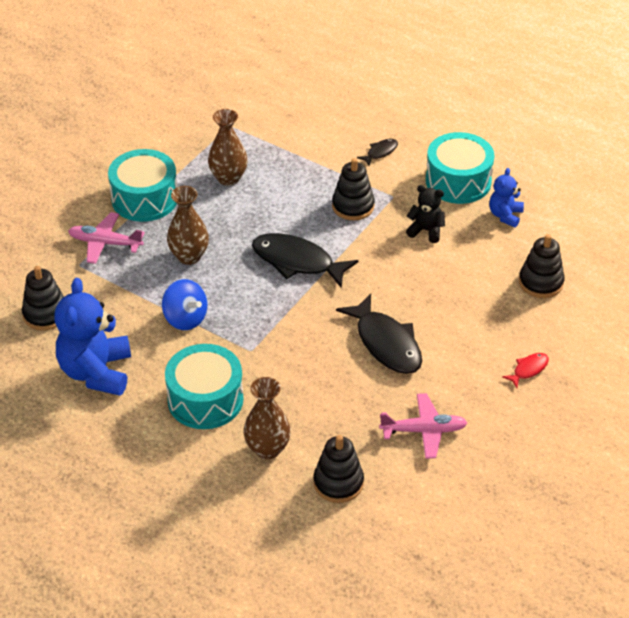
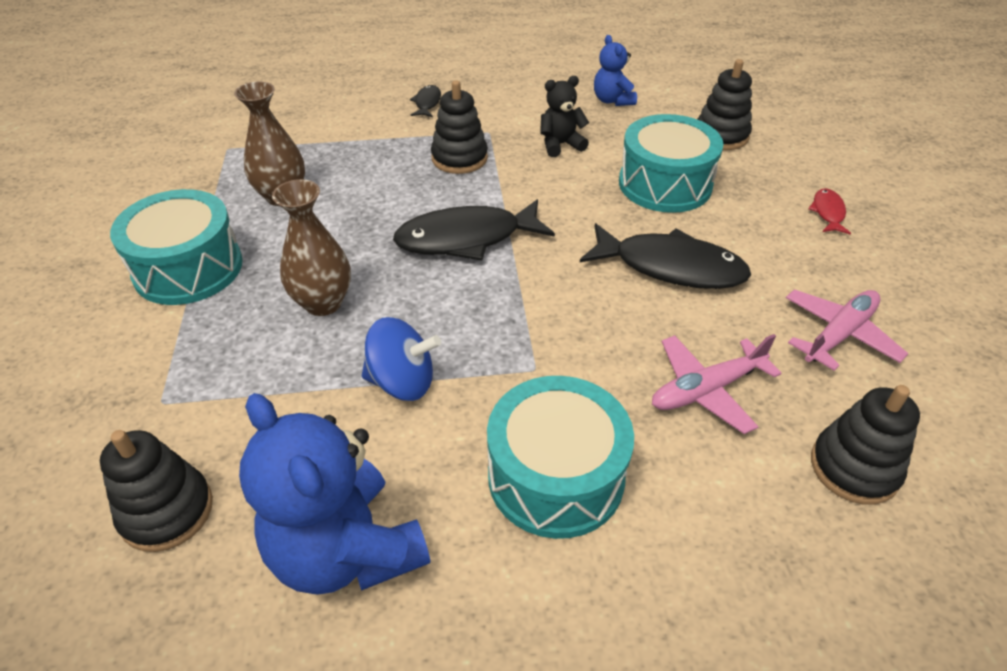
camera: 40 degrees left, 0 degrees up
(105, 243) = (178, 351): pink plane -> pink plane (706, 390)
(267, 449) = (718, 487): brown vase -> none
(458, 181) = (533, 94): turquoise drum -> turquoise drum (665, 184)

